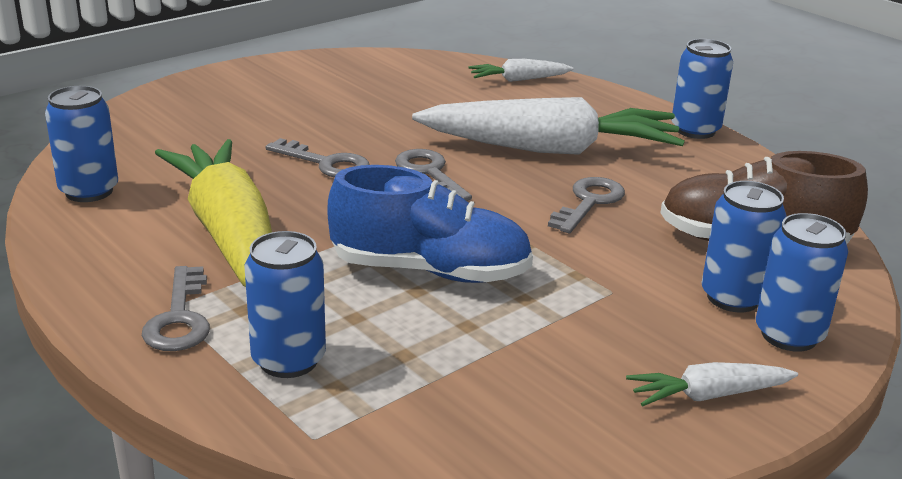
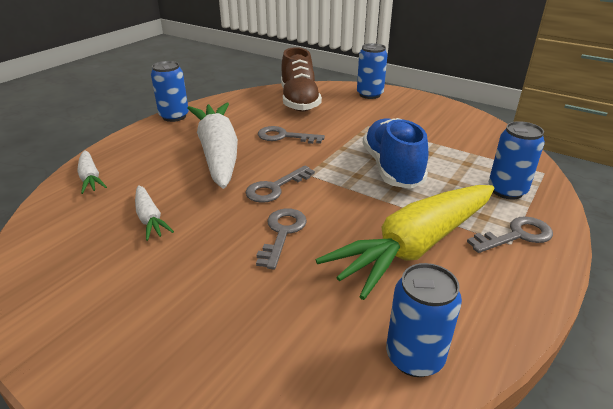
camera: 105 degrees left, 5 degrees up
(708, 395) = (423, 105): white carrot -> white carrot (150, 218)
(733, 298) = (351, 103): blue can -> none

